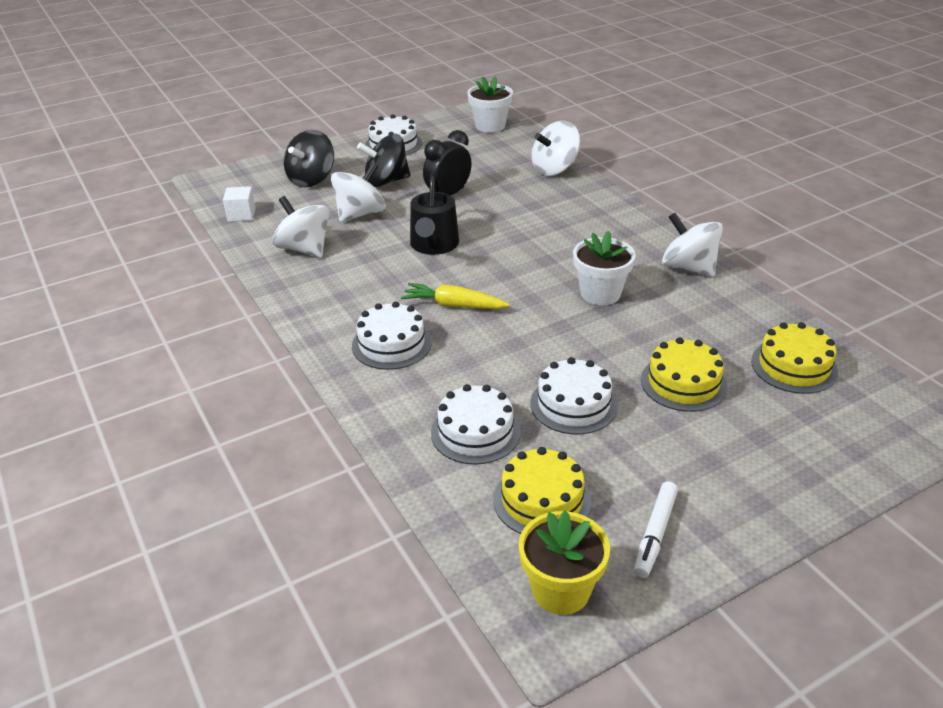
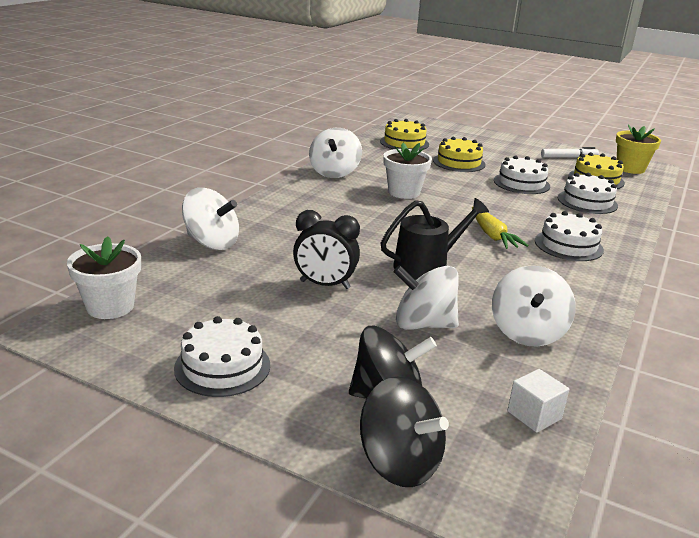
camera: 125 degrees left, 10 degrees down
(386, 181) = (334, 334): black spinning top -> black spinning top (399, 462)

